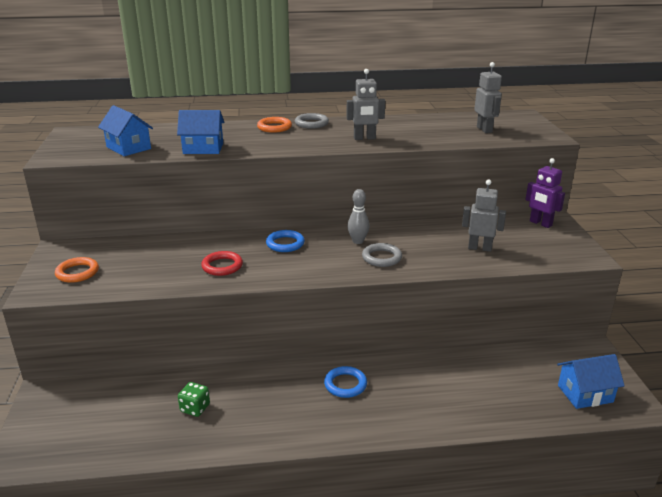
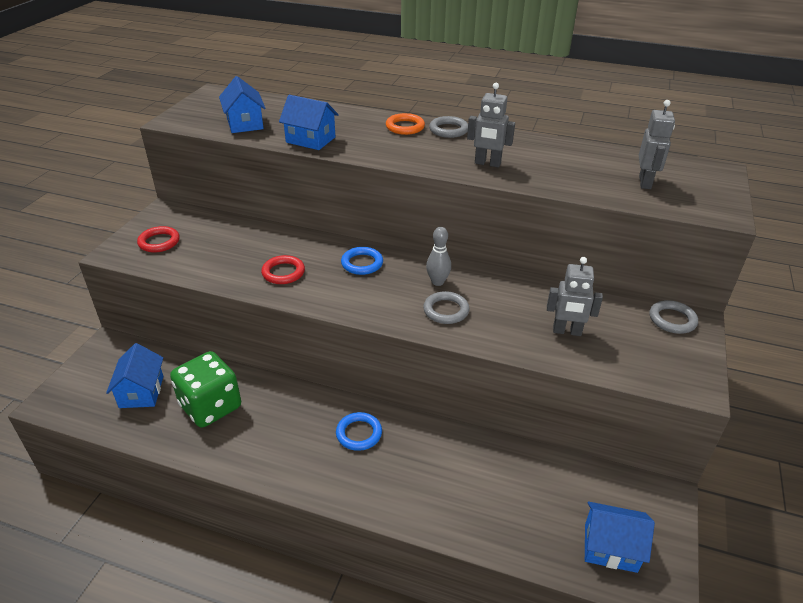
camera: 25 degrees right, 10 degrees up
(77, 273) = (159, 242): orange ring -> red ring
(114, 419) = (141, 392): none -> blue house
(195, 408) = (210, 406): green dice -> green dice, size x2.12
(479, 248) = (567, 331): grey robot -> grey robot turned 150 degrees clockwise
(540, 223) = (672, 320): purple robot -> grey ring

